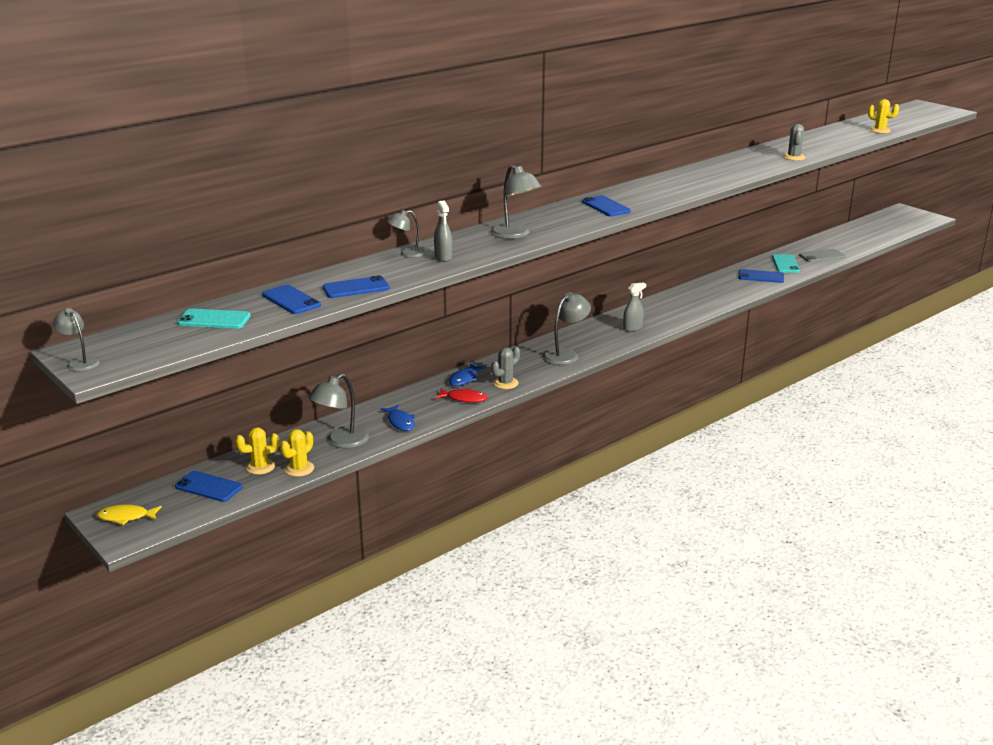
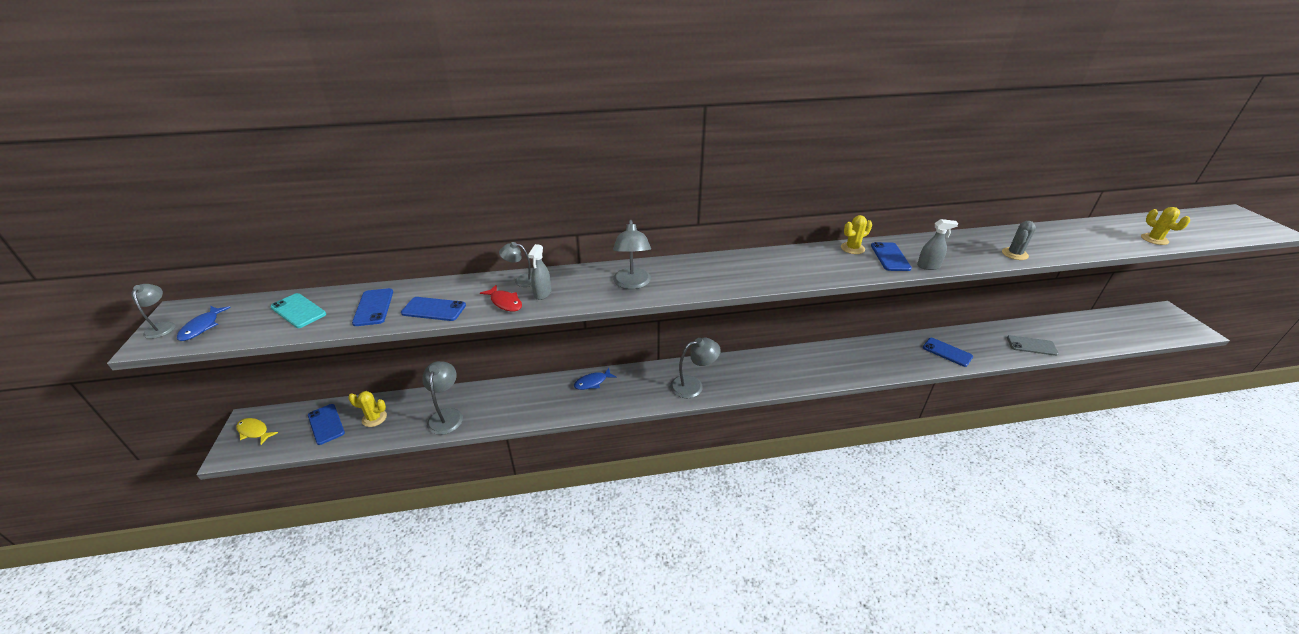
camera: 30 degrees right, 10 degrees up
(299, 469) = (393, 432): yellow cactus -> yellow cactus (852, 248)
(341, 442) = (447, 415): grey lamp -> grey lamp turned 105 degrees clockwise
(400, 422) = (504, 412): blue fish -> blue fish (202, 327)
(464, 398) = (572, 405): red fish -> red fish (505, 302)
(505, 383) = (617, 400): grey cactus -> none
(606, 207) = (751, 271): blue phone -> blue phone (890, 257)
(633, 328) = (775, 375): grey spray bottle -> grey spray bottle (928, 266)
(785, 264) = (984, 344): turquoise phone -> none

